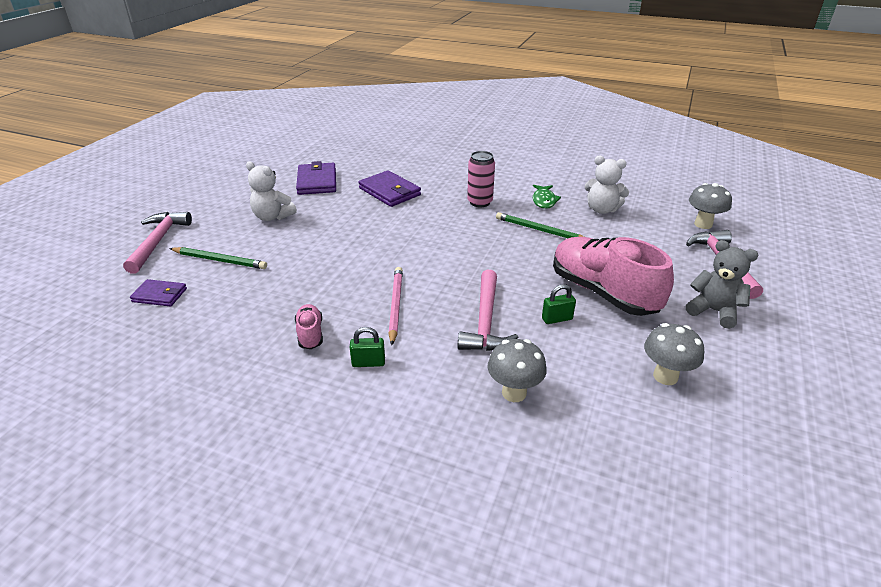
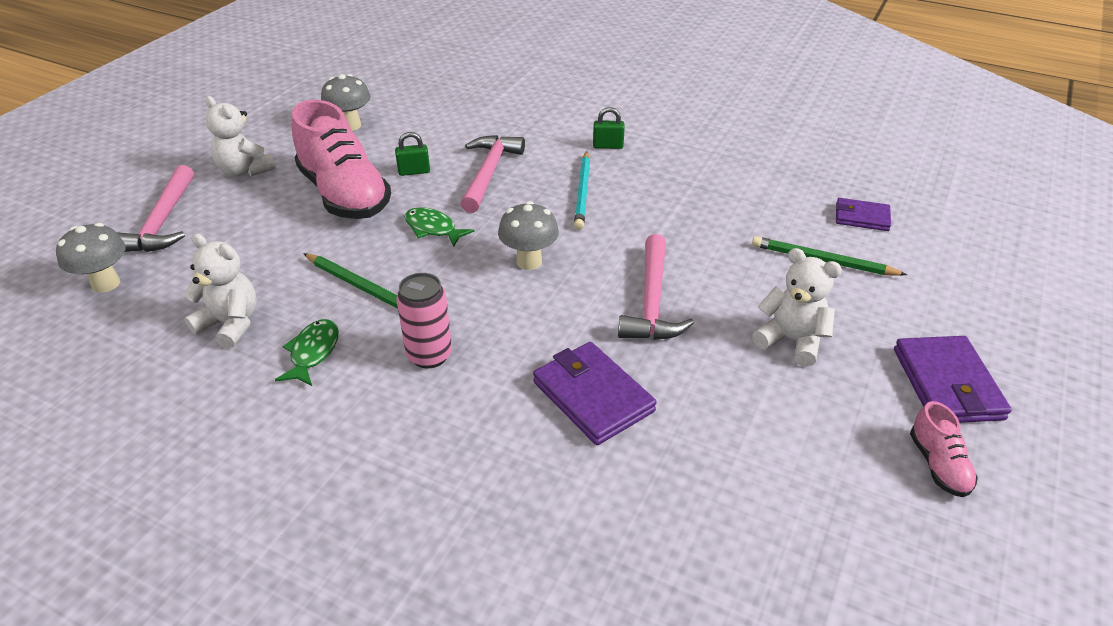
camera: 175 degrees left, 5 degrees up
(158, 241) = (941, 298): pink hammer -> pink hammer (652, 301)
(310, 334) = (669, 170): pink shoe -> pink shoe (938, 465)
(317, 182) = (747, 441): purple wallet -> purple wallet (947, 384)
(396, 306) = (582, 192): pink pencil -> turquoise pencil
(512, 268) = (433, 229): none -> green fish
(514, 393) = (485, 122): grey mushroom -> grey mushroom (529, 262)
(714, 311) = (245, 170): grey teddy bear -> white teddy bear

